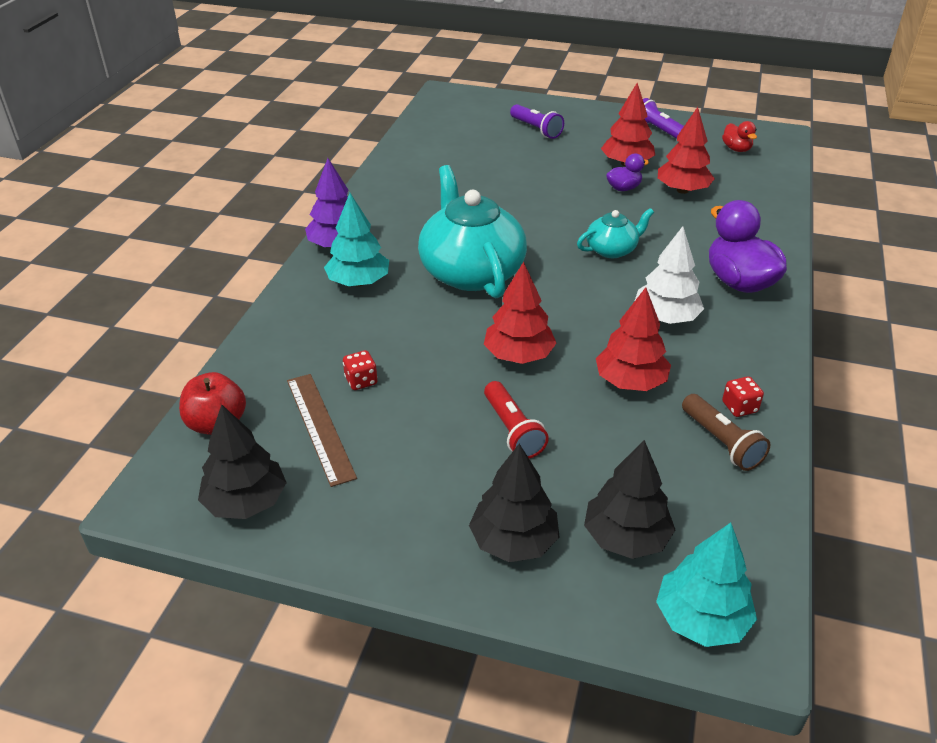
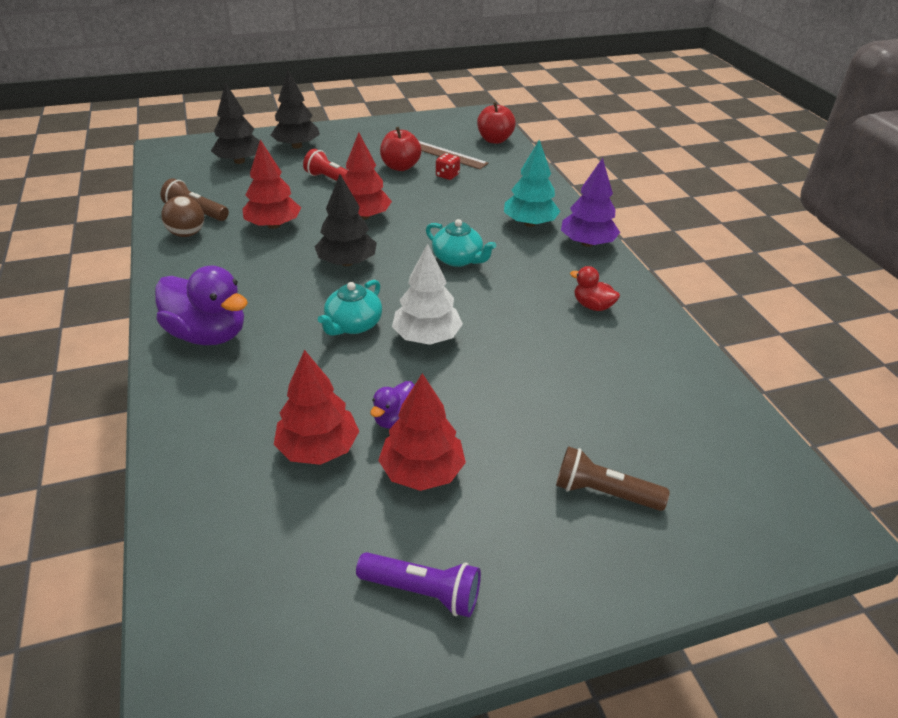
camera: 145 degrees right, 0 degrees up
(246, 502) = (437, 124): black tree -> black tree (347, 262)
(402, 422) = (400, 167): none -> red apple
(471, 272) = (458, 259): turquoise teapot -> turquoise teapot, size x0.50
(536, 129) = (603, 492): purple flashlight -> brown flashlight
(666, 318) = (267, 277): white tree -> white tree (426, 337)
(701, 619) = (190, 148): turquoise tree -> none
(736, 149) = (268, 600): red duck -> red duck (592, 306)
(739, 407) = (187, 234): red dice -> brown ball

